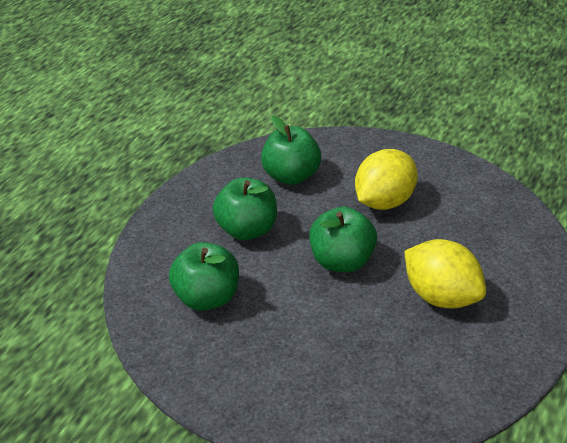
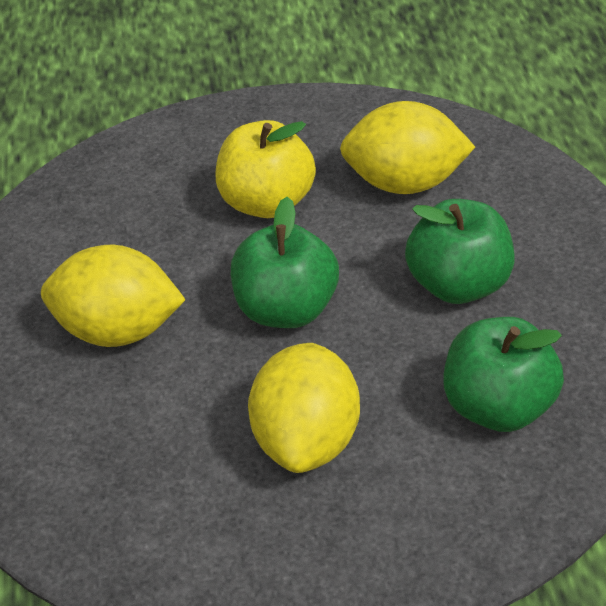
camera: 145 degrees right, 5 degrees up
(208, 297) = (405, 183): green apple -> yellow lemon
(295, 330) = (267, 202): none -> yellow apple

